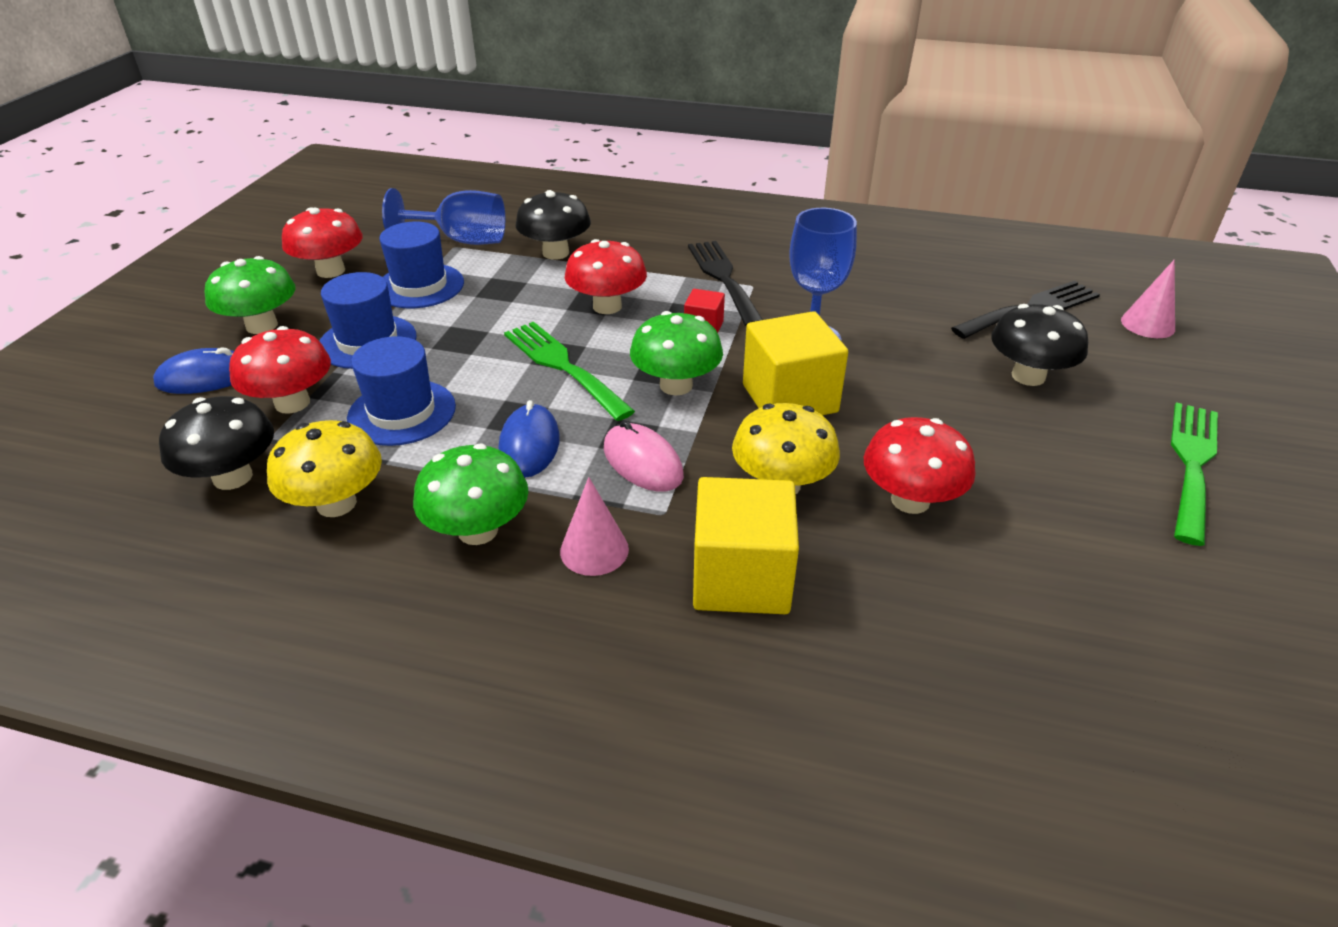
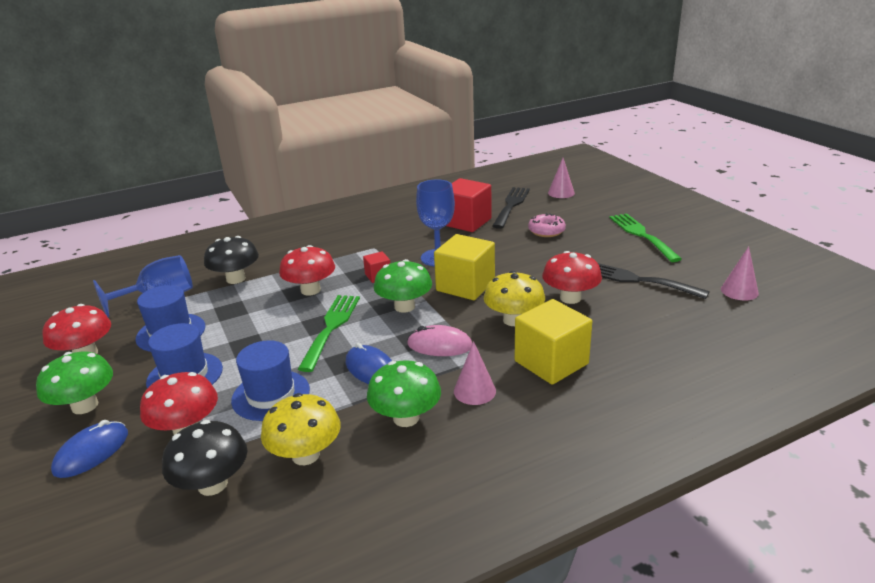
camera: 40 degrees left, 10 degrees down
(563, 366) = (331, 327): green fork -> green fork turned 90 degrees clockwise
(723, 278) = (354, 251): black fork -> black fork (637, 280)
(925, 305) = (466, 222): none -> red cube
(1028, 376) = (546, 231): black mushroom -> pink donut
(1240, 667) = (739, 291): none -> pink cone

